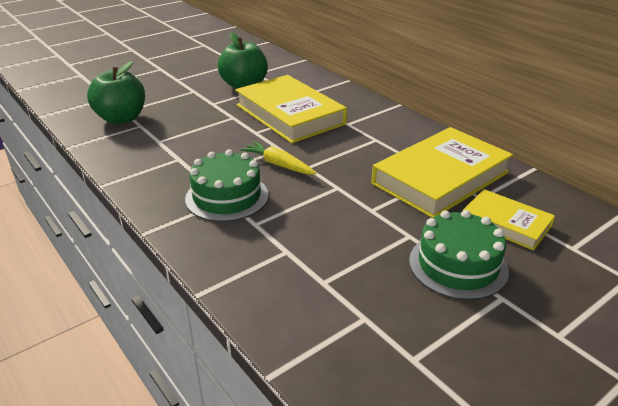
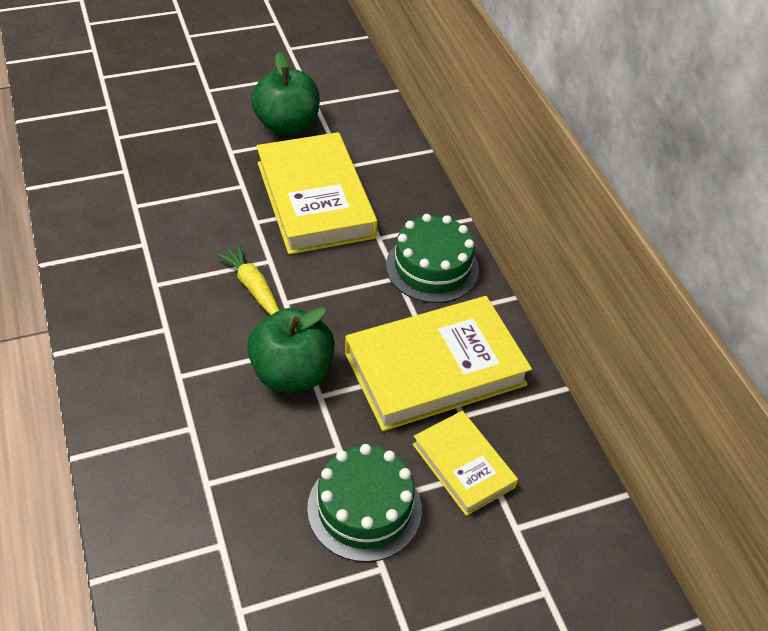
camera: 15 degrees right, 15 degrees up
(121, 119) = (108, 152): green apple -> green apple (292, 373)
(227, 197) = (168, 324): green cake -> green cake (432, 267)

